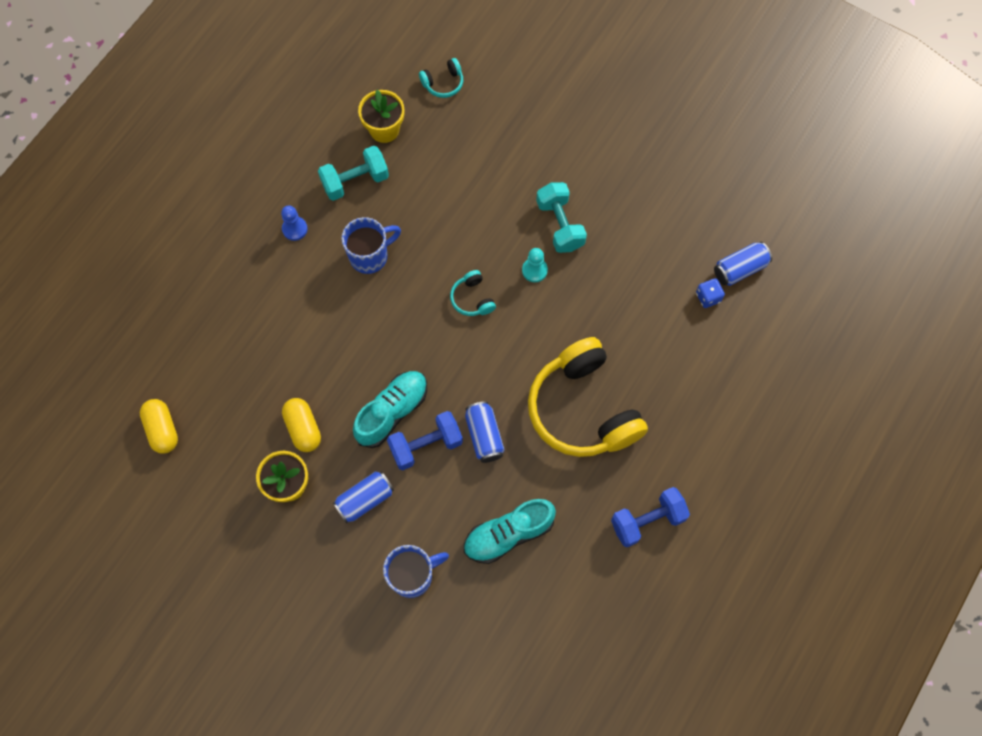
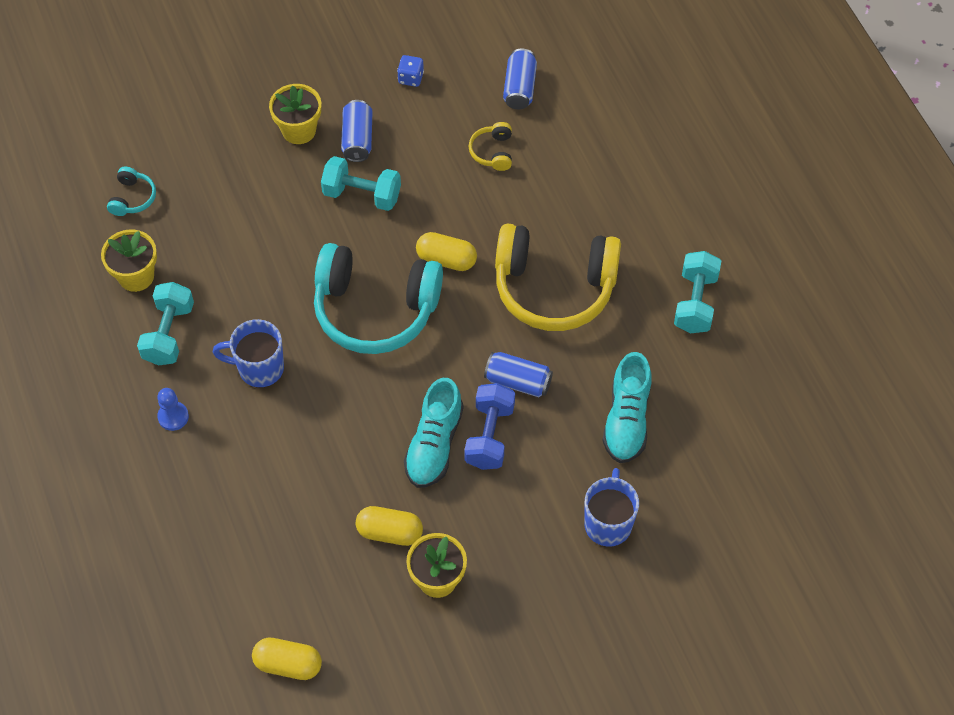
camera: 55 degrees left, 10 degrees down
(365, 499) = (503, 520): blue can -> blue can (357, 139)
(370, 256) = (259, 368): blue mug -> blue mug turned 90 degrees counterclockwise
(392, 412) = (434, 444): turquoise shoe -> turquoise shoe turned 150 degrees counterclockwise
(472, 298) = (375, 309): turquoise headphones -> turquoise headphones, size x2.44
(534, 270) = (389, 242): turquoise pawn -> none
(549, 318) = (446, 259): none -> yellow capsule
(581, 147) = (299, 130): none -> yellow flower pot
(647, 520) = (695, 302): blue dumbbell -> turquoise dumbbell
(667, 288) = (493, 152): none -> yellow headphones
(708, 297) = (526, 127): blue dice -> blue dice (411, 78)

